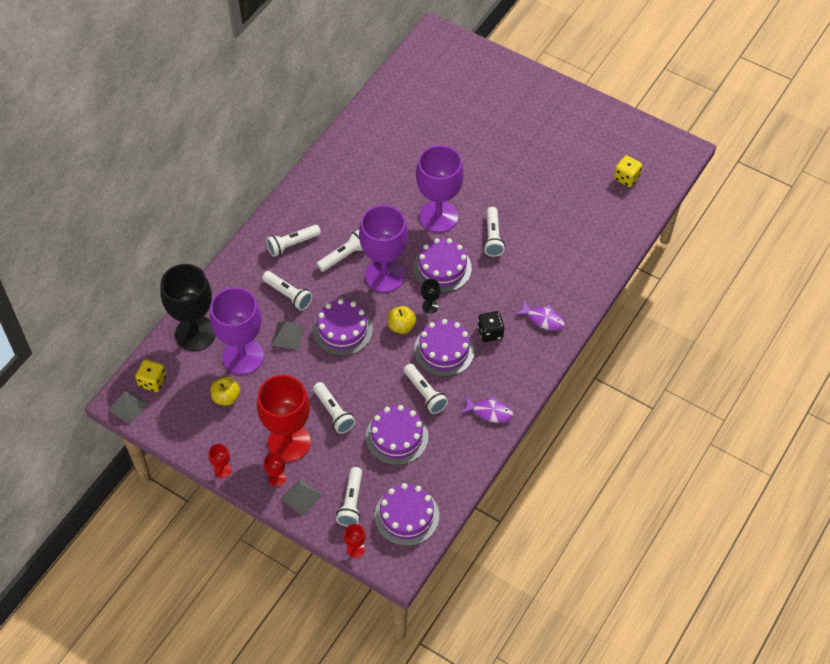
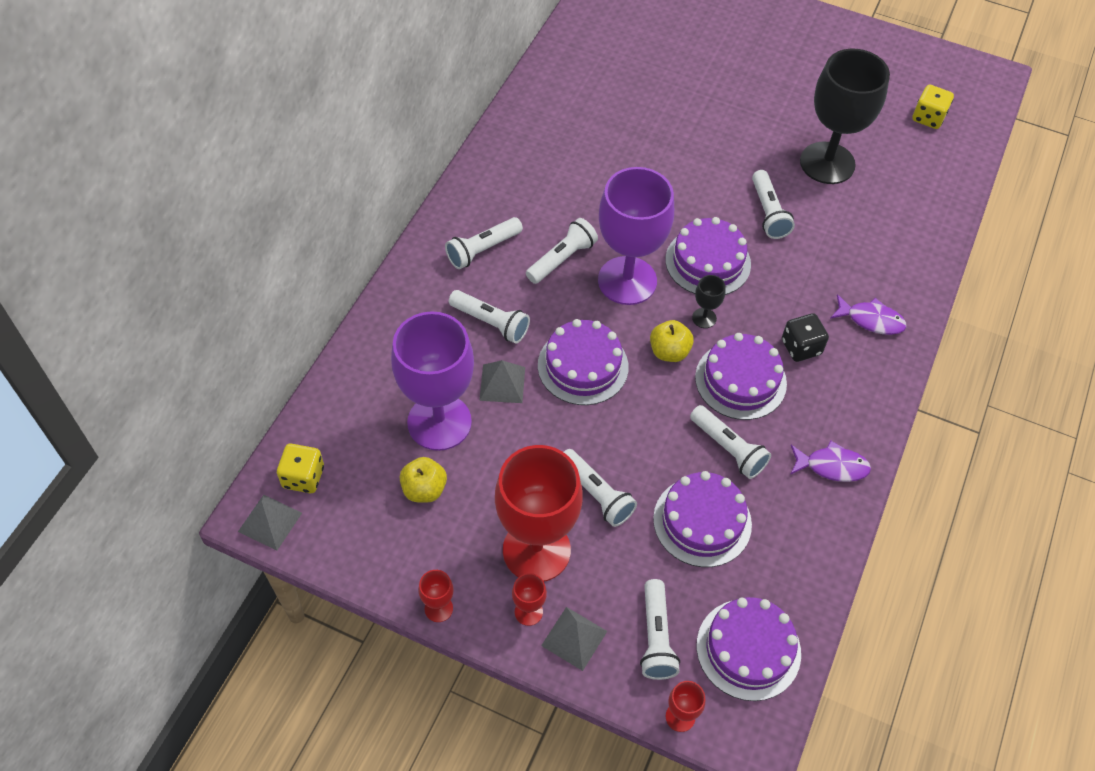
camera: 10 degrees left, 0 degrees up
(195, 333) = (360, 395): black goblet -> black goblet (827, 163)
(438, 216) = (684, 192): purple goblet -> none

